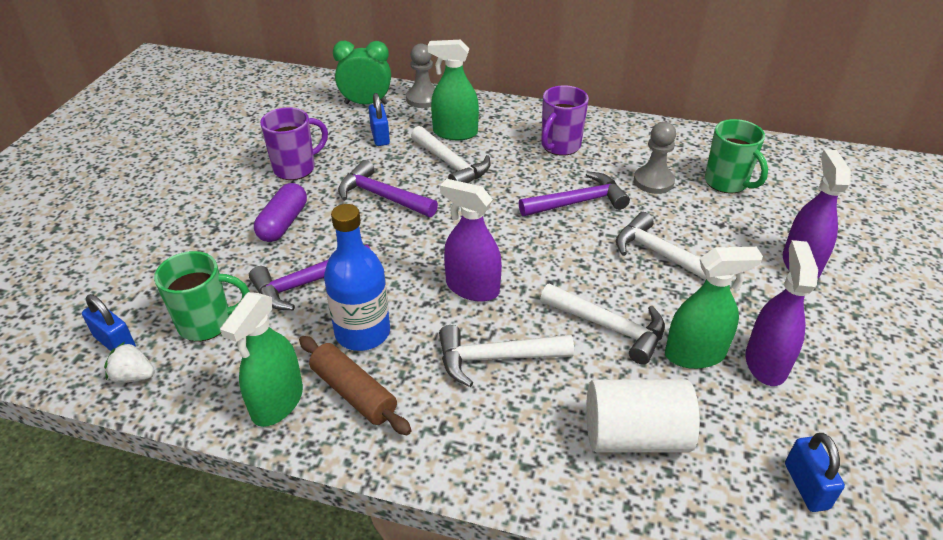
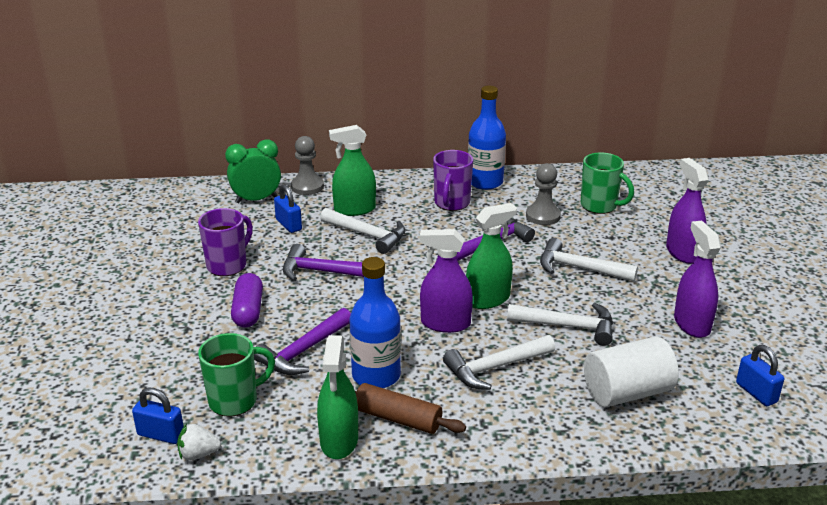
camera: 20 degrees left, 10 degrees down
(610, 128) = (485, 182): none -> blue bottle
(695, 354) = (640, 330): green spray bottle -> green spray bottle (488, 299)

